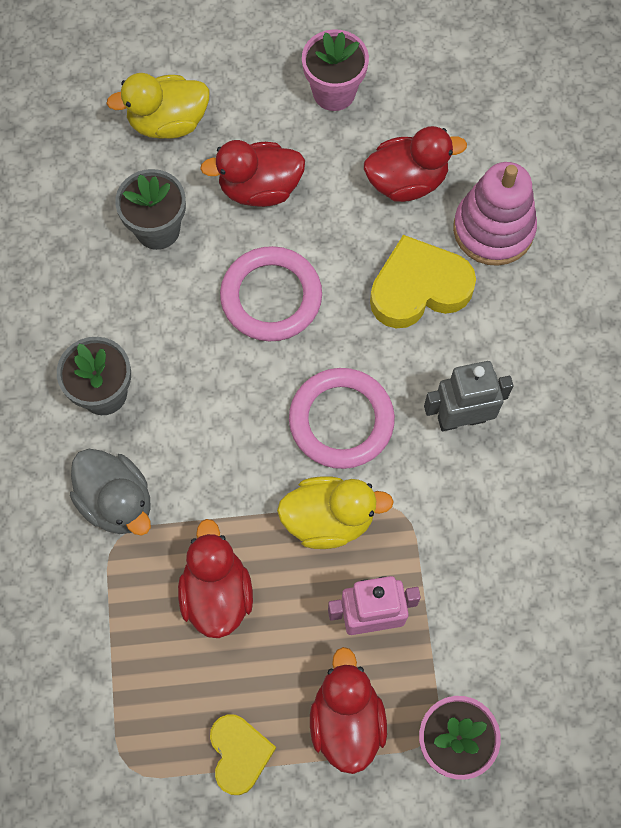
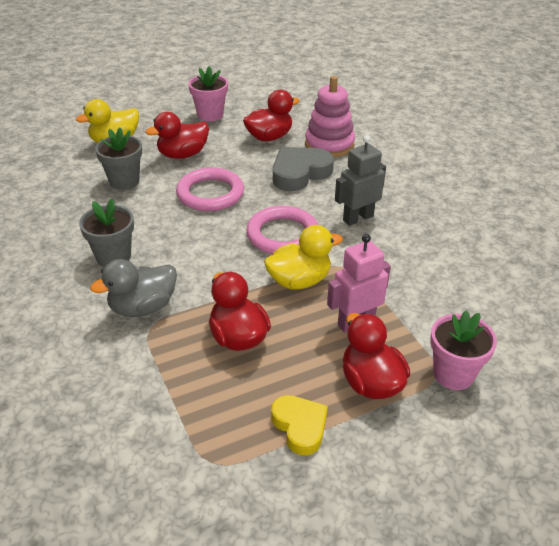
camera: 20 degrees left, 30 degrees down
(117, 502) = (143, 307): grey duck -> grey duck turned 120 degrees clockwise
(419, 288) = (299, 173): yellow heart -> grey heart

